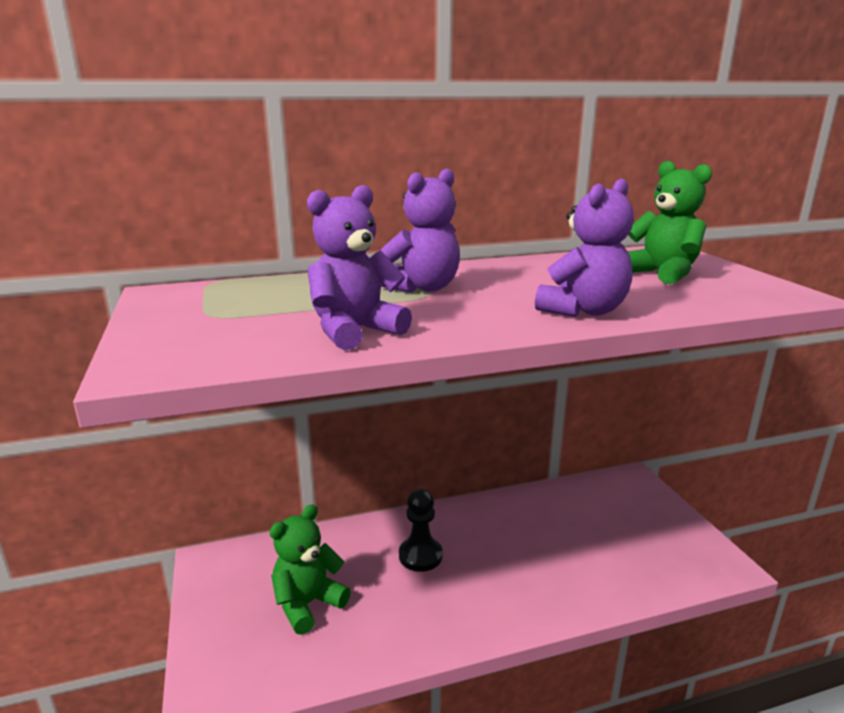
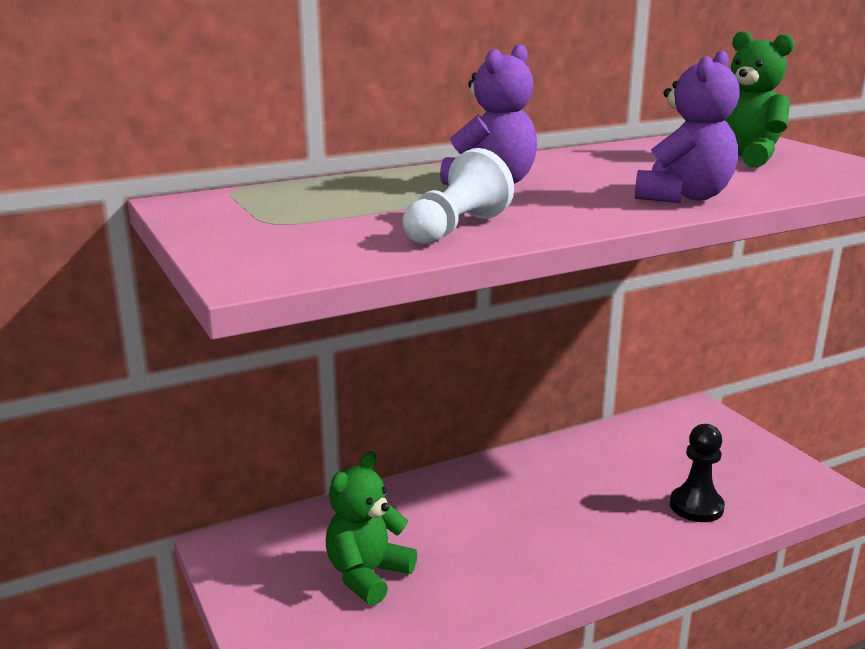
camera: 10 degrees left, 0 degrees up
(354, 331) = (455, 229): purple teddy bear -> white pawn
(420, 556) = (481, 512): black pawn -> black pawn (696, 506)

